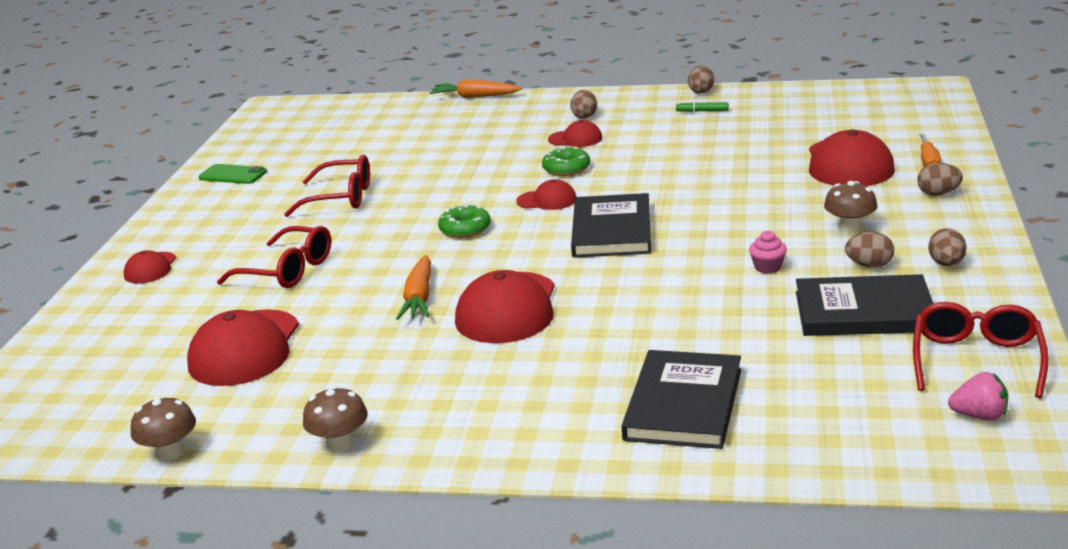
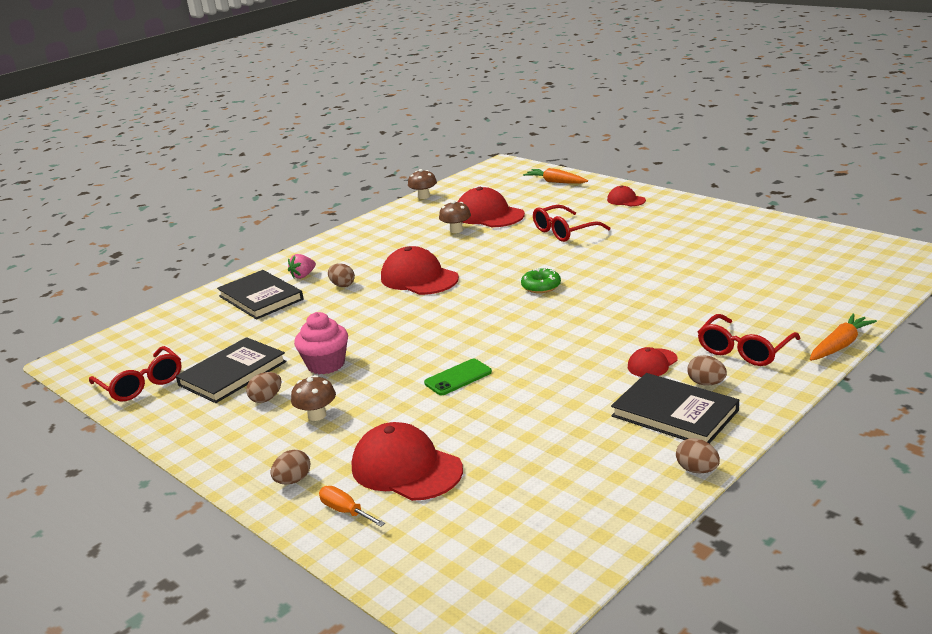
camera: 125 degrees right, 0 degrees up
(233, 175) = (757, 229): green phone -> green phone (458, 377)
(340, 198) = (658, 257): red glasses -> red glasses (744, 350)
(340, 443) = (371, 225): brown mushroom -> brown mushroom (456, 230)
(419, 298) = (471, 259): orange carrot -> orange carrot (556, 182)
(547, 200) = (543, 322): red cap -> none
(566, 168) = (591, 343): green donut -> none
(611, 230) = (460, 331): black book -> black book (674, 413)
(702, 111) = (636, 448): green marker -> none
(768, 267) = (326, 364): pink cupcake -> pink cupcake, size x1.91
(946, 264) = (218, 427): brown egg -> brown egg (342, 285)
(979, 416) = (116, 362): pink strawberry -> pink strawberry (303, 276)

